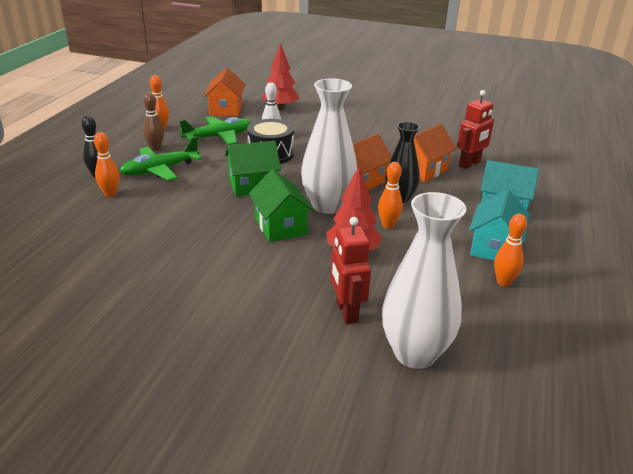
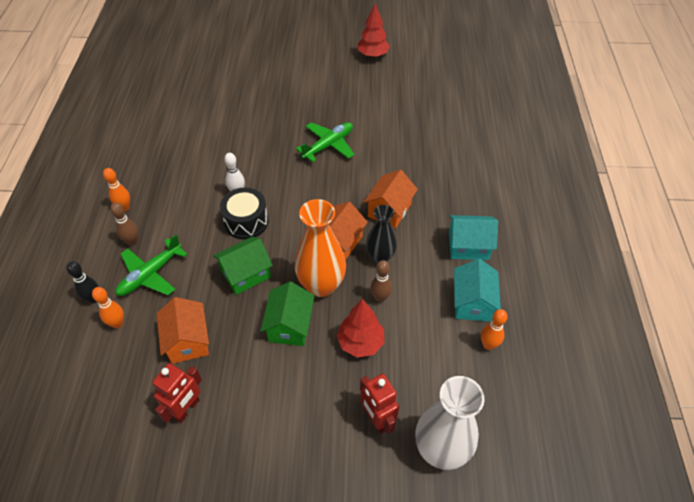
camera: 15 degrees left, 20 degrees up
(219, 137) = (187, 207): green plane -> green plane (328, 145)
(226, 109) = (178, 159): orange house -> orange house (188, 341)
(280, 108) = (231, 143): red tree -> red tree (372, 55)
(280, 226) = (290, 325): green house -> green house turned 45 degrees clockwise
(327, 205) = (321, 285): white vase -> orange vase
(388, 225) = (380, 298): orange bowling pin -> brown bowling pin
(469, 164) = (428, 190): red robot -> red robot (186, 409)

